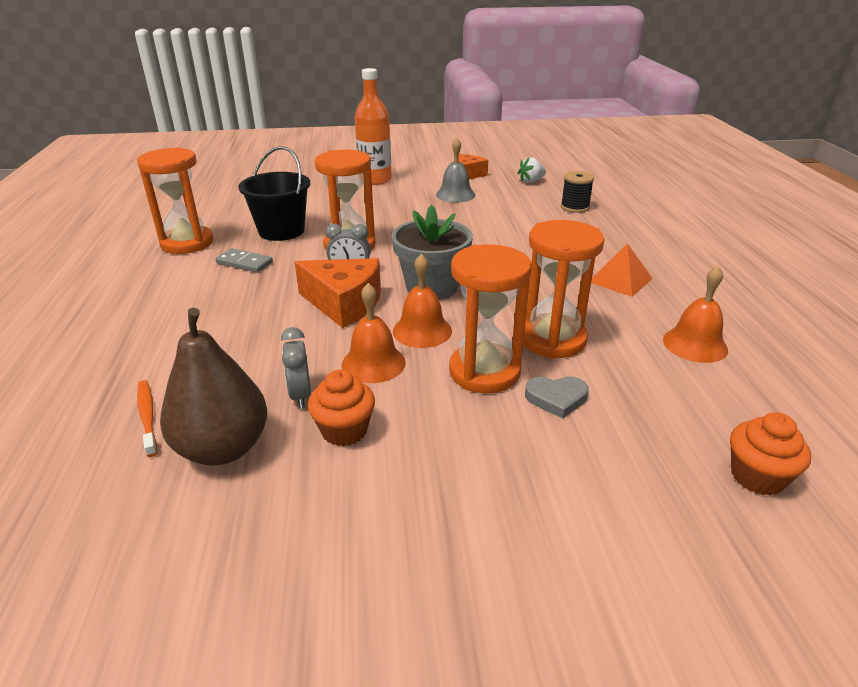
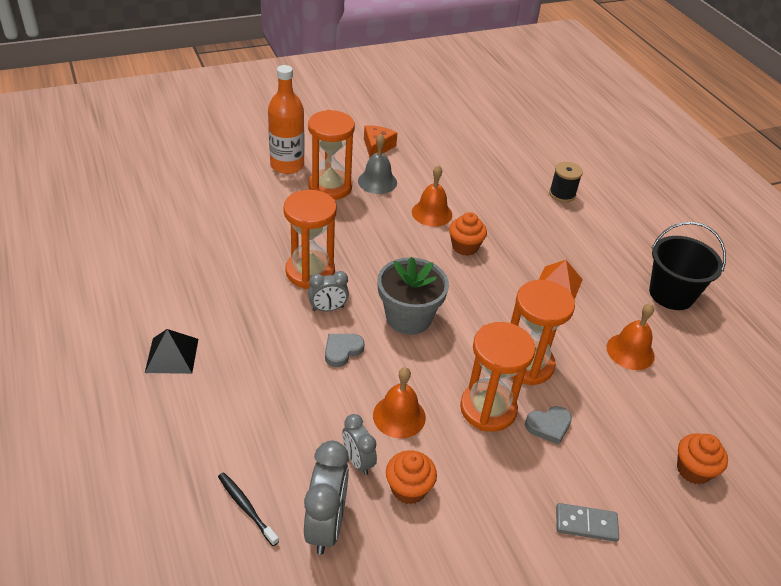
camera: 20 degrees left, 10 degrees up
(147, 416) = (246, 507): orange toothbrush -> black toothbrush
(173, 287) = (172, 355): none -> black pyramid
(187, 243) = (146, 290): orange hourglass -> orange hourglass (330, 187)
(223, 448) = (326, 525): brown pear -> grey clock
(244, 263) = (221, 311): grey domino -> grey domino (586, 524)
(281, 231) = (232, 259): black bucket -> black bucket (671, 294)
(344, 304) = (342, 351): orange cheese -> grey heart
(422, 331) = (422, 372): orange bell -> orange bell (432, 213)
(523, 243) = (465, 247): none -> orange cupcake
(531, 181) = (441, 152): white strawberry -> none
(575, 207) = (493, 189): black spool -> black spool (562, 194)

